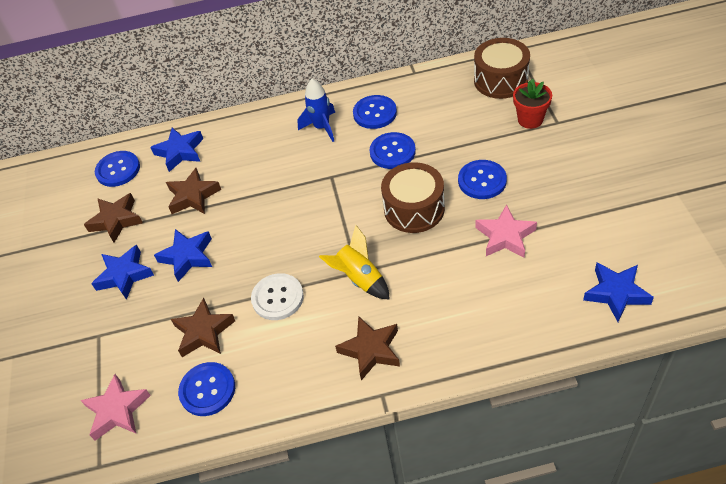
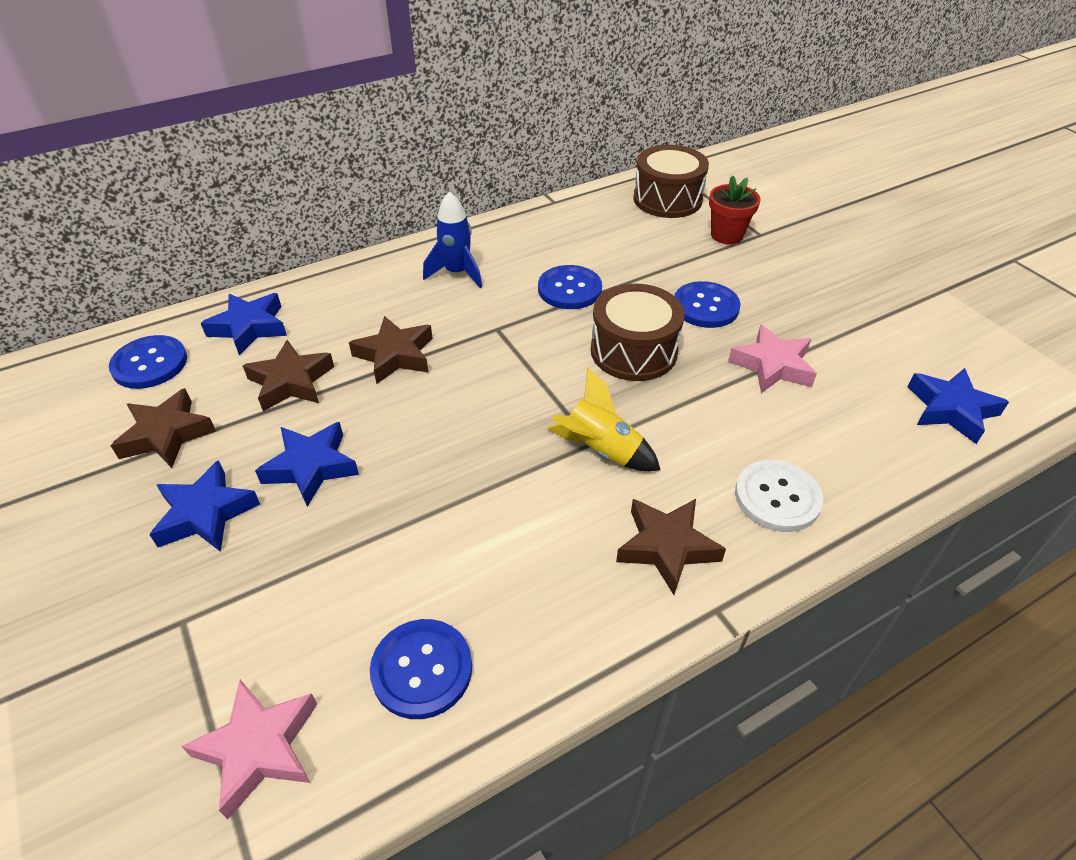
camera: 25 degrees left, 5 degrees down
(204, 332) = (380, 575): brown star -> brown star (395, 355)
(277, 298) = (485, 500): white button -> white button (777, 497)
(375, 113) = (523, 249): blue button -> none

